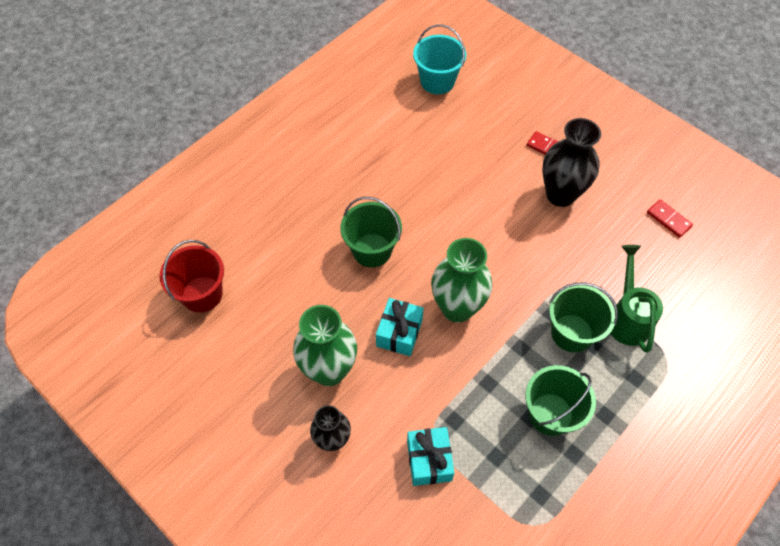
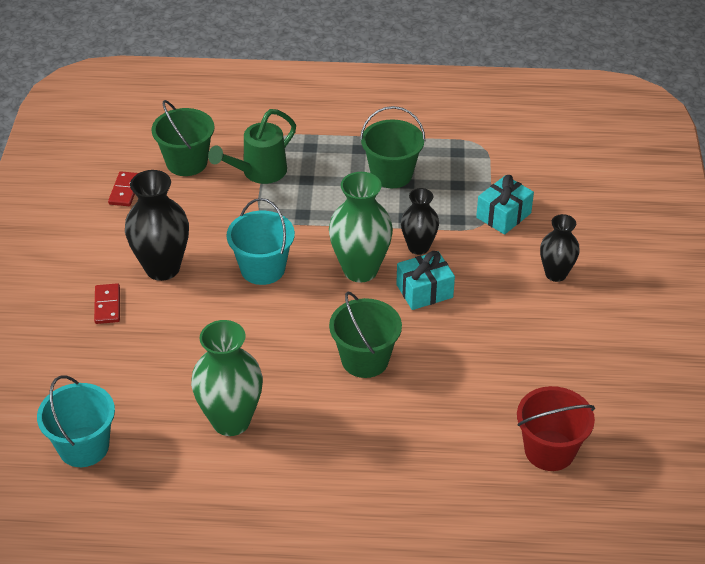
camera: 130 degrees left, 15 degrees down
(329, 370) = (507, 312): green vase -> green vase (231, 421)
(447, 365) = (418, 247): none -> black vase
(510, 250) = (262, 269): none -> turquoise bucket
(572, 333) = (308, 195): green bucket -> green bucket (187, 162)

